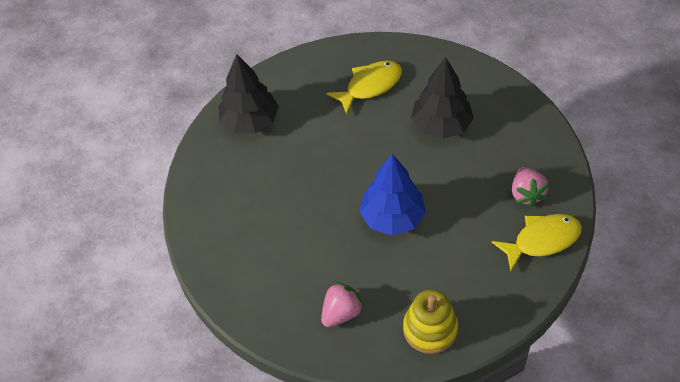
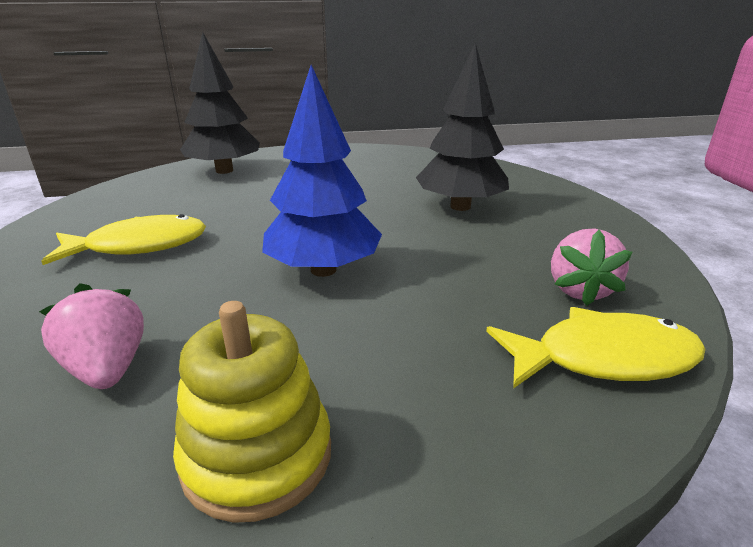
camera: 15 degrees right, 25 degrees down
(341, 313) = (107, 369): pink strawberry -> pink strawberry turned 90 degrees counterclockwise
(370, 86) = (386, 170): yellow fish -> yellow fish (139, 246)

